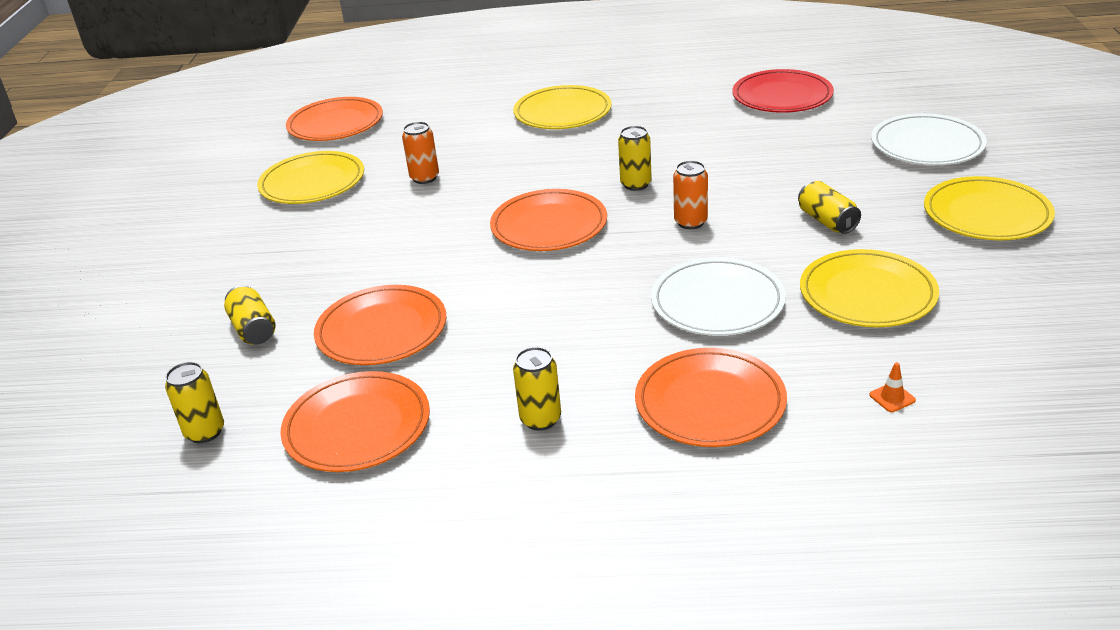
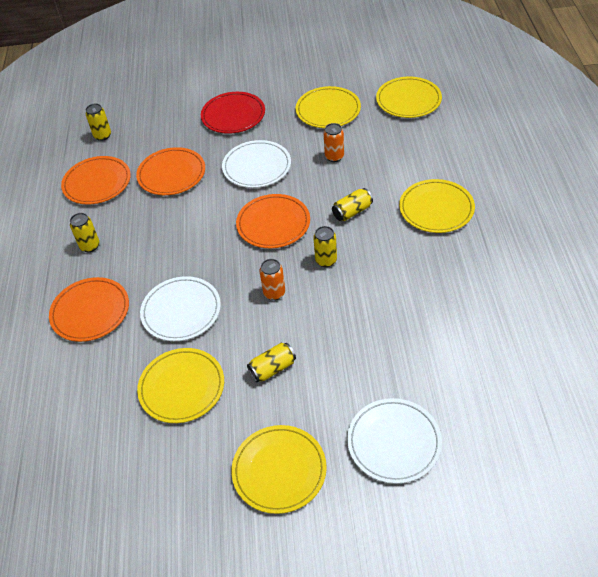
camera: 85 degrees right, 15 degrees up
(253, 329) = (178, 128): yellow can -> yellow can (352, 212)
(335, 124) = (408, 100): orange plate -> yellow plate
(410, 242) = (257, 167): none -> white plate
(782, 96) = (481, 342): red plate -> red plate (233, 115)
(892, 397) = (79, 393): orange traffic cone -> none

